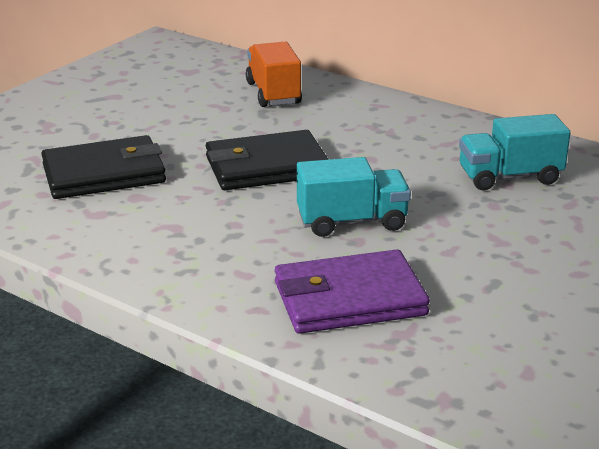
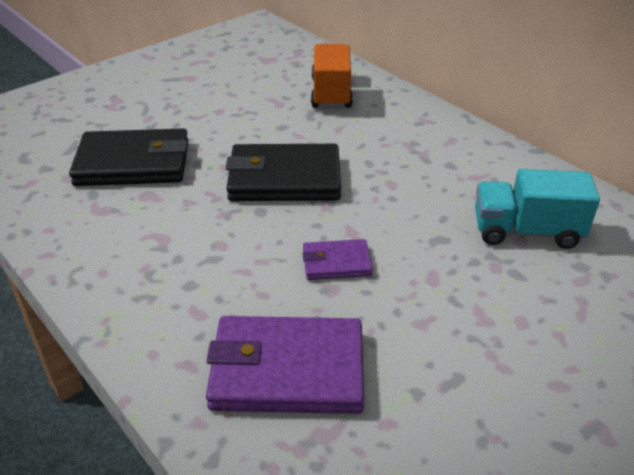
camera: 15 degrees right, 10 degrees up
(352, 222) = (336, 263): turquoise truck -> purple wallet

